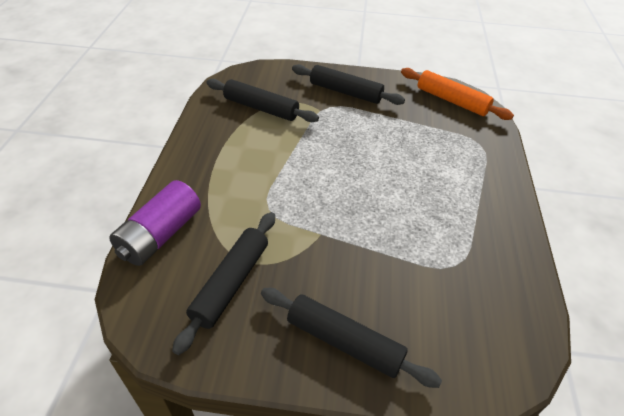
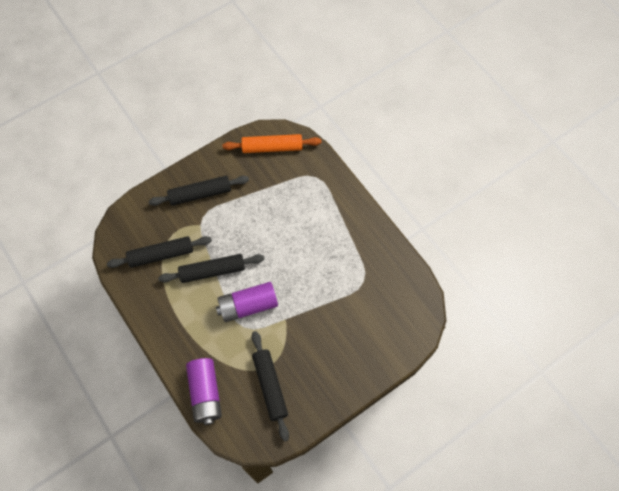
camera: 40 degrees left, 20 degrees up
(294, 194) = (248, 306): none -> purple battery
(344, 341) = (347, 368): black rolling pin -> black rolling pin (212, 271)

